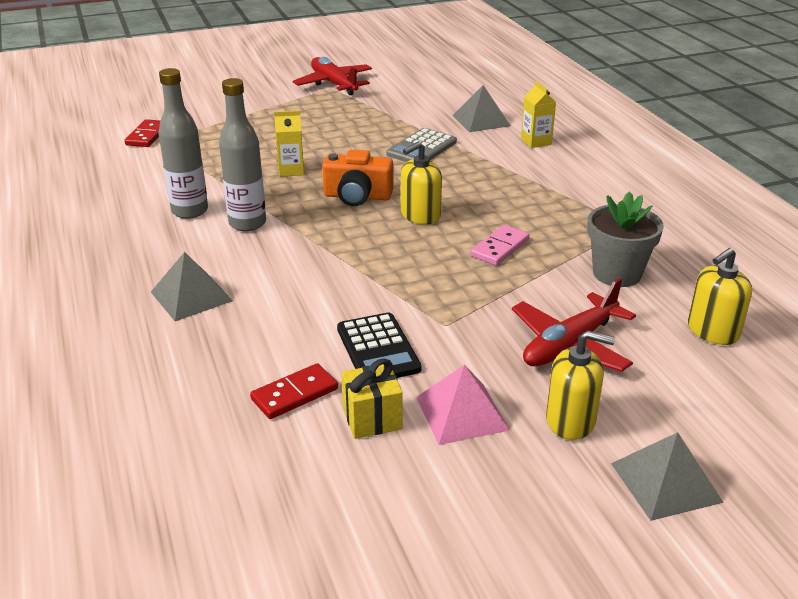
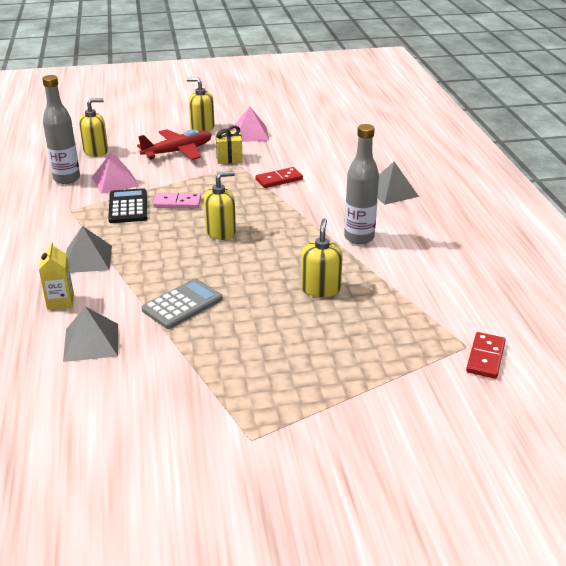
camera: 170 degrees left, 0 degrees up
(190, 211) = (408, 253): grey bottle -> grey bottle (67, 179)
(291, 170) = (320, 288): yellow carton -> yellow soap dispenser
(294, 394) = (328, 145): red domino -> red domino (279, 180)
(334, 84) = (245, 450): red plane -> none
(357, 196) = (265, 254): orange camera -> none
(372, 419) = (292, 135): yellow gift -> yellow gift (229, 158)
(378, 349) = (281, 158): black calculator -> black calculator (128, 207)
(499, 248) = (177, 203): pink domino -> pink domino turned 45 degrees clockwise
(617, 274) = (115, 181): grey flower pot -> pink pyramid
(665, 482) = (180, 111): grey pyramid -> grey pyramid (87, 259)

